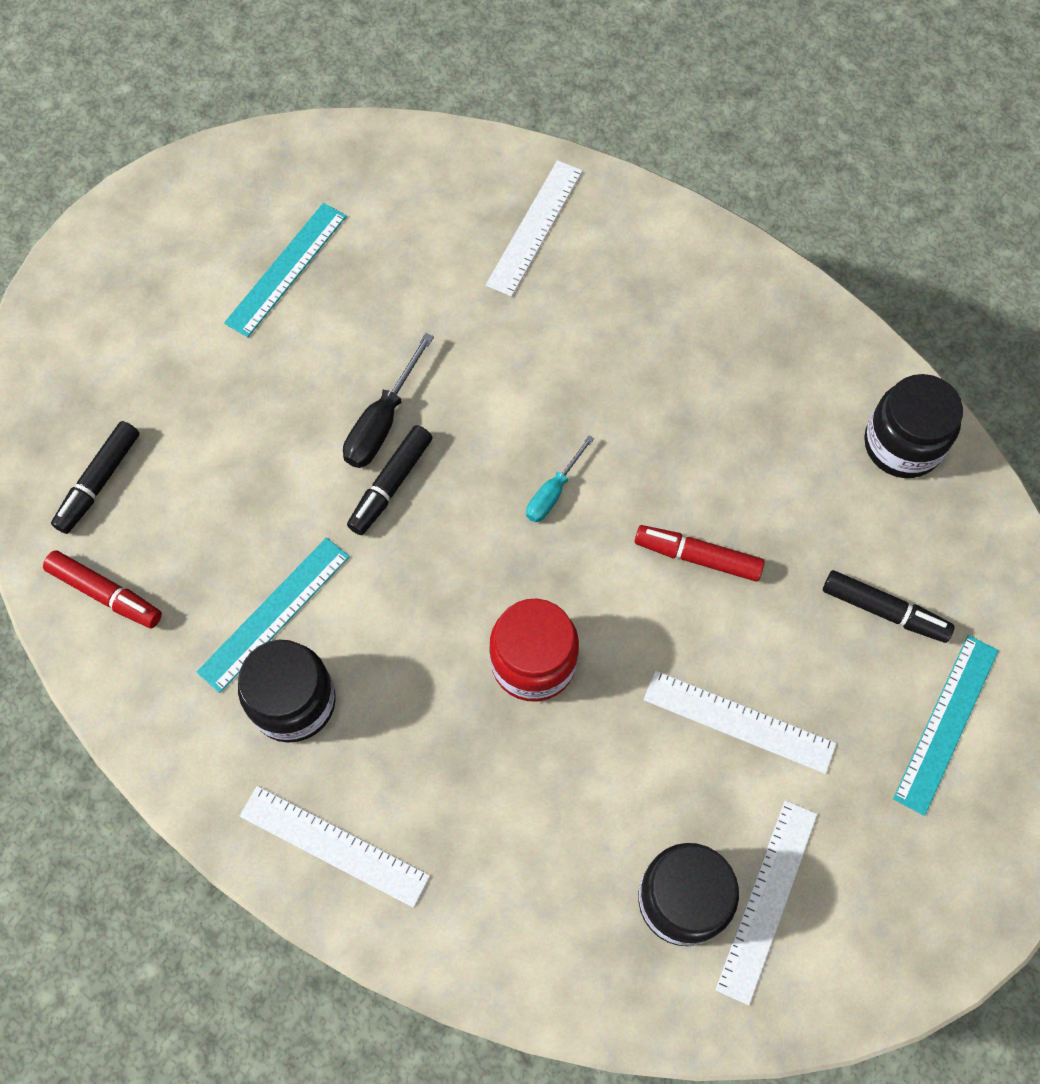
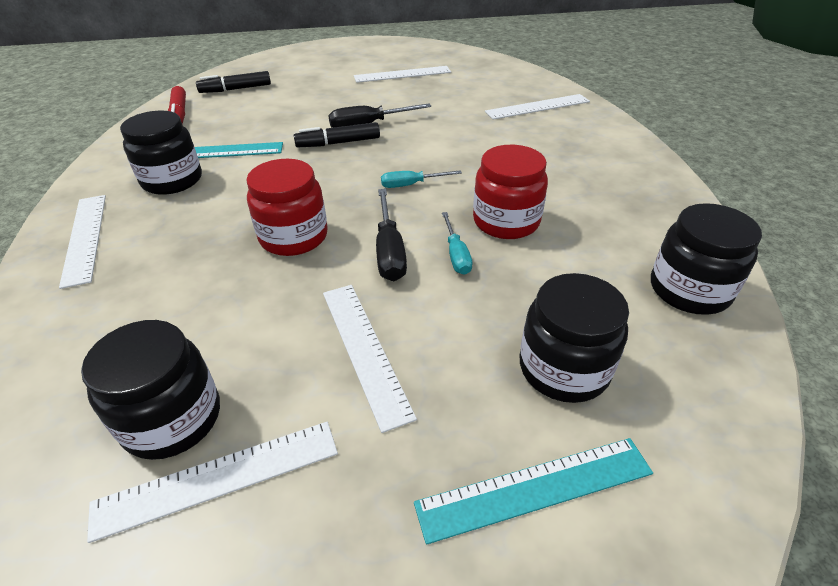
camera: 45 degrees right, 25 degrees down
(286, 269) = (402, 74): turquoise ruler -> white ruler
(638, 602) = (389, 251): none -> black screwdriver
(695, 474) = (506, 221): none -> red jar
(698, 557) = (456, 255): red marker -> turquoise screwdriver
(884, 610) = (563, 368): black marker -> black jar

